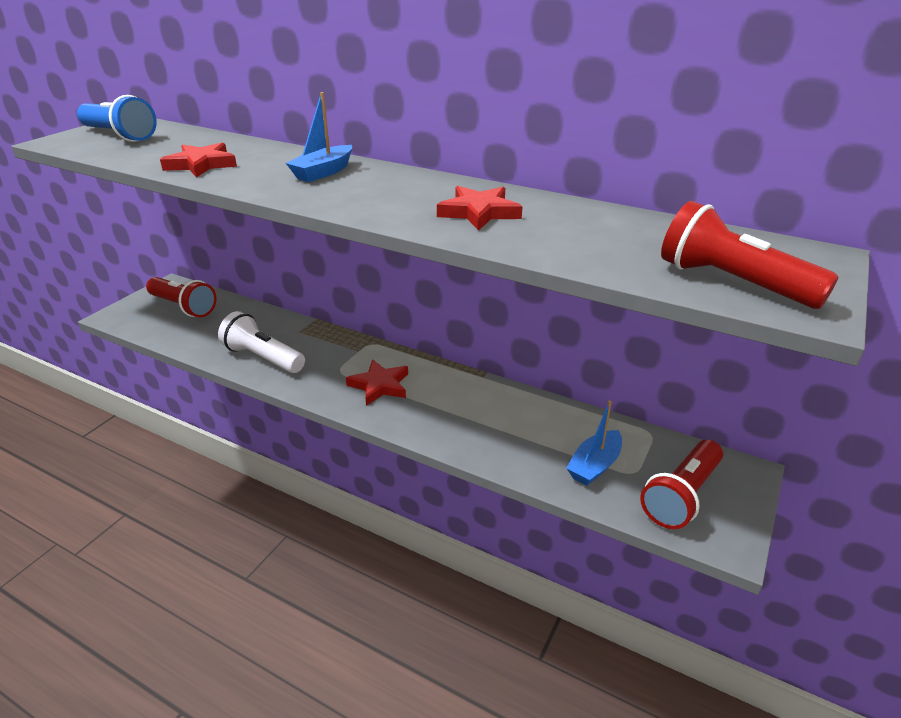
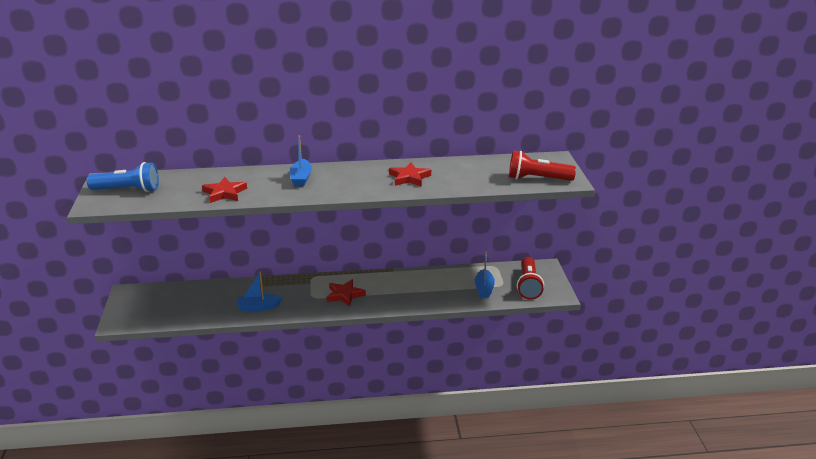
camera: 35 degrees left, 5 degrees down
(183, 307) = (160, 300): red flashlight -> none
(263, 358) = (258, 307): white flashlight -> blue boat

